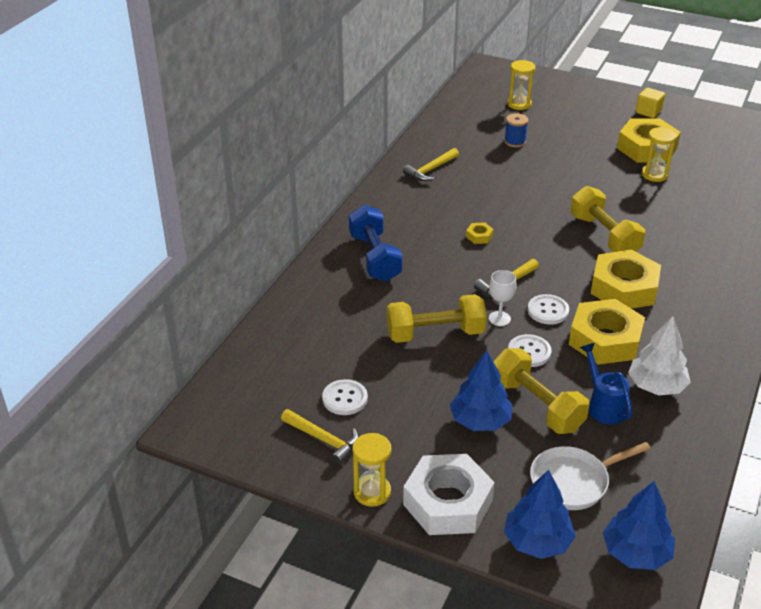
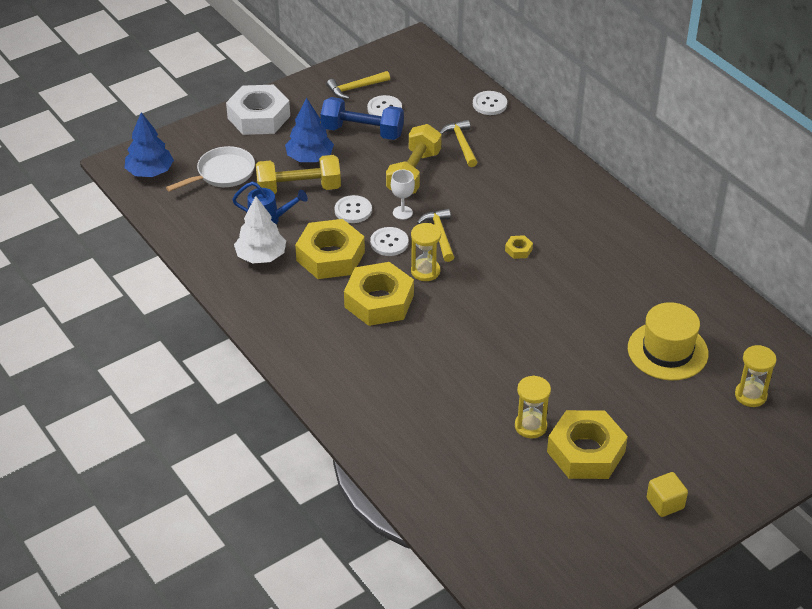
camera: 120 degrees right, 5 degrees up
(276, 324) = (489, 104): none -> white button
(372, 492) = (295, 92): yellow hourglass -> yellow hourglass (425, 271)
(375, 257) = (534, 179): blue dumbbell -> blue dumbbell (362, 132)
(431, 170) = (651, 266): yellow hammer -> yellow hammer (461, 144)
(515, 142) = (667, 351): blue spool -> yellow hat
(537, 541) = (197, 138): blue tree -> none
(573, 481) = (222, 173): white pan -> white pan turned 45 degrees clockwise
(604, 235) = (458, 329): yellow dumbbell -> none

